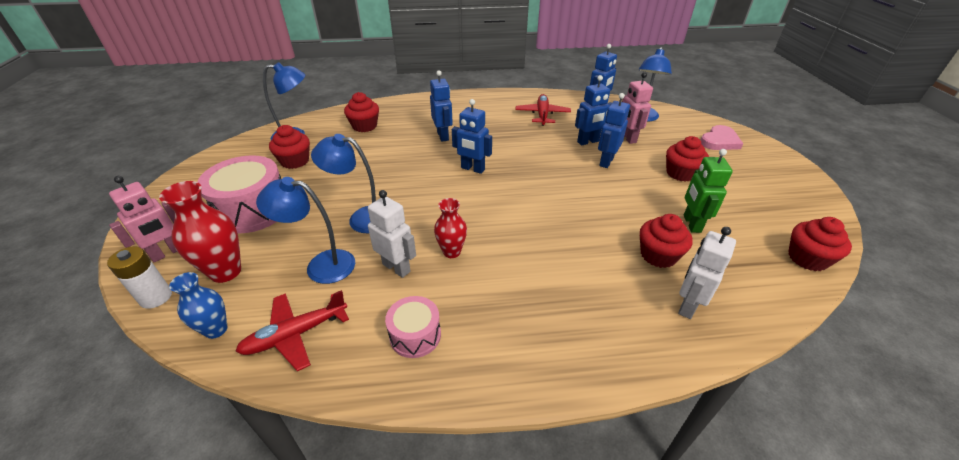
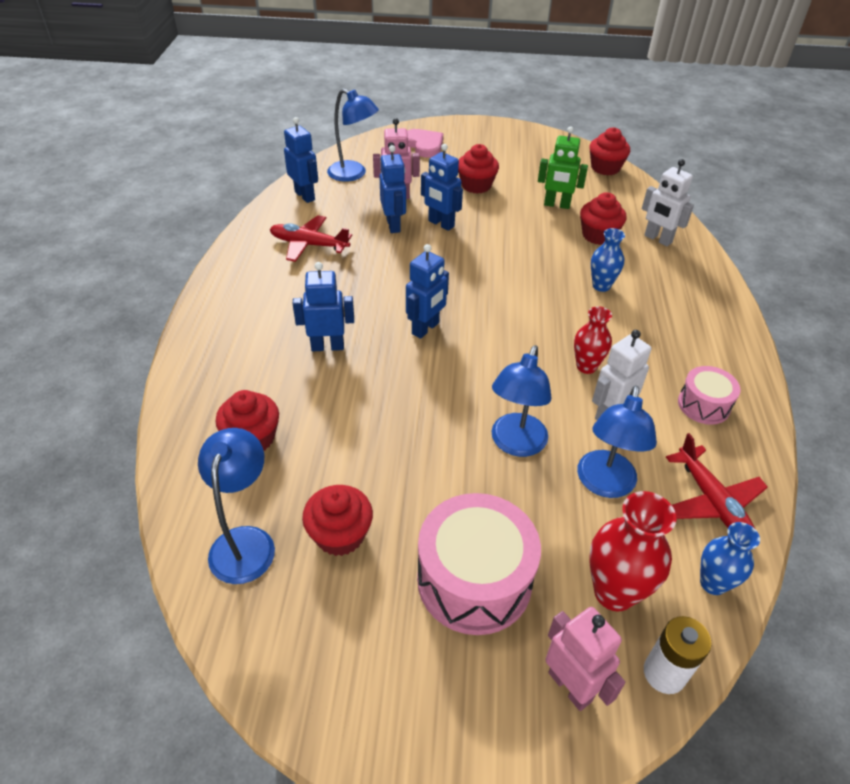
camera: 80 degrees left, 5 degrees up
(571, 259) = (601, 286): none -> blue vase

